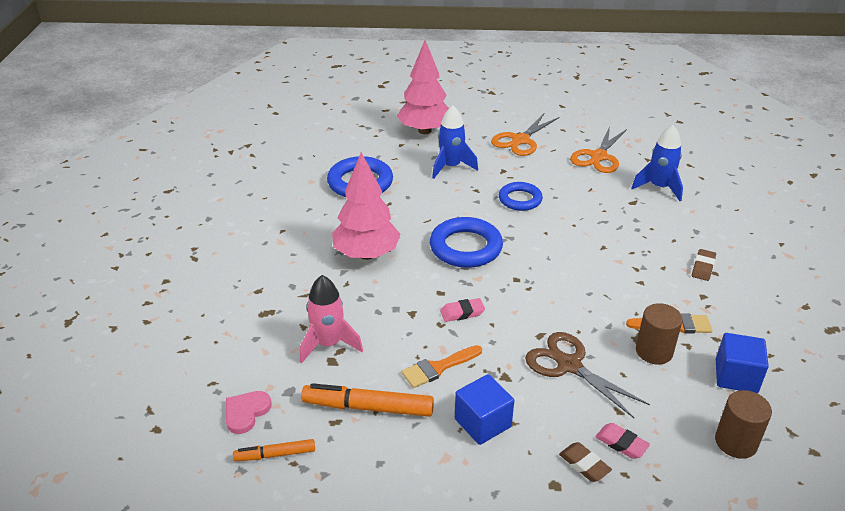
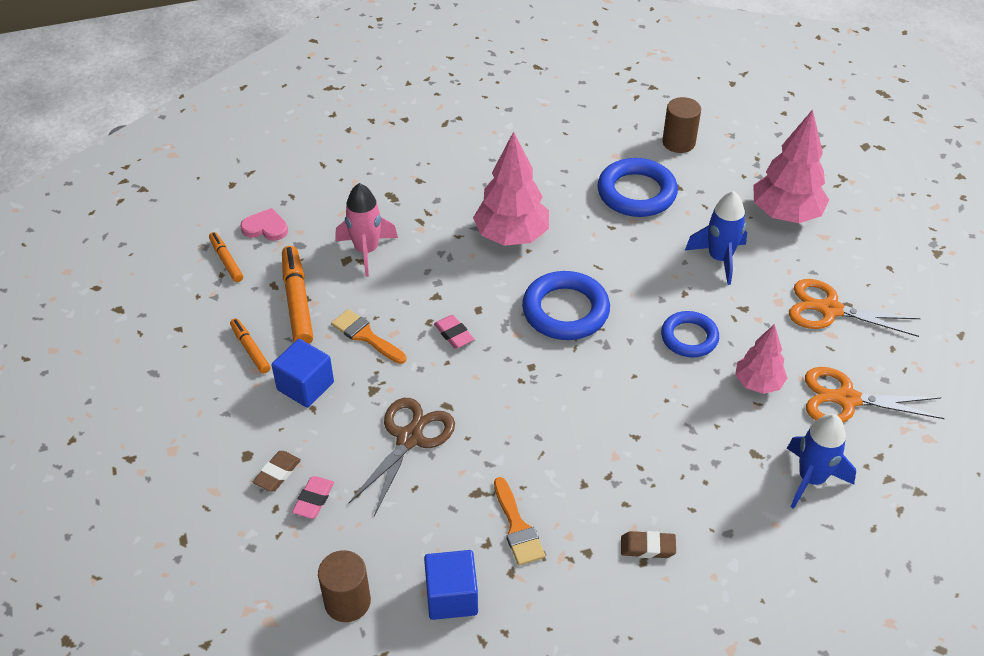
camera: 70 degrees right, 10 degrees up
(415, 457) = (250, 349): none -> orange marker
(573, 184) = (758, 383): none -> pink tree
(654, 351) = (462, 512): brown cylinder -> brown cylinder (678, 142)

